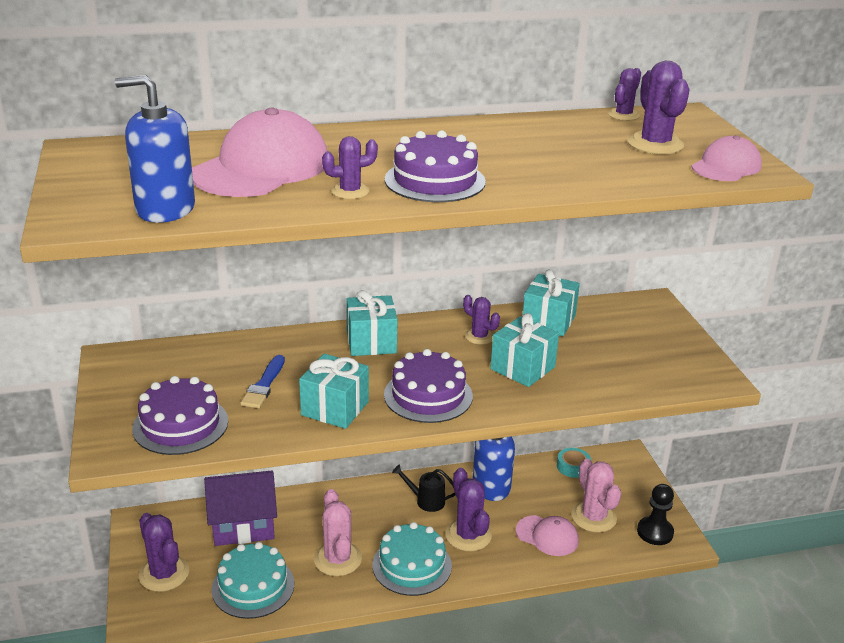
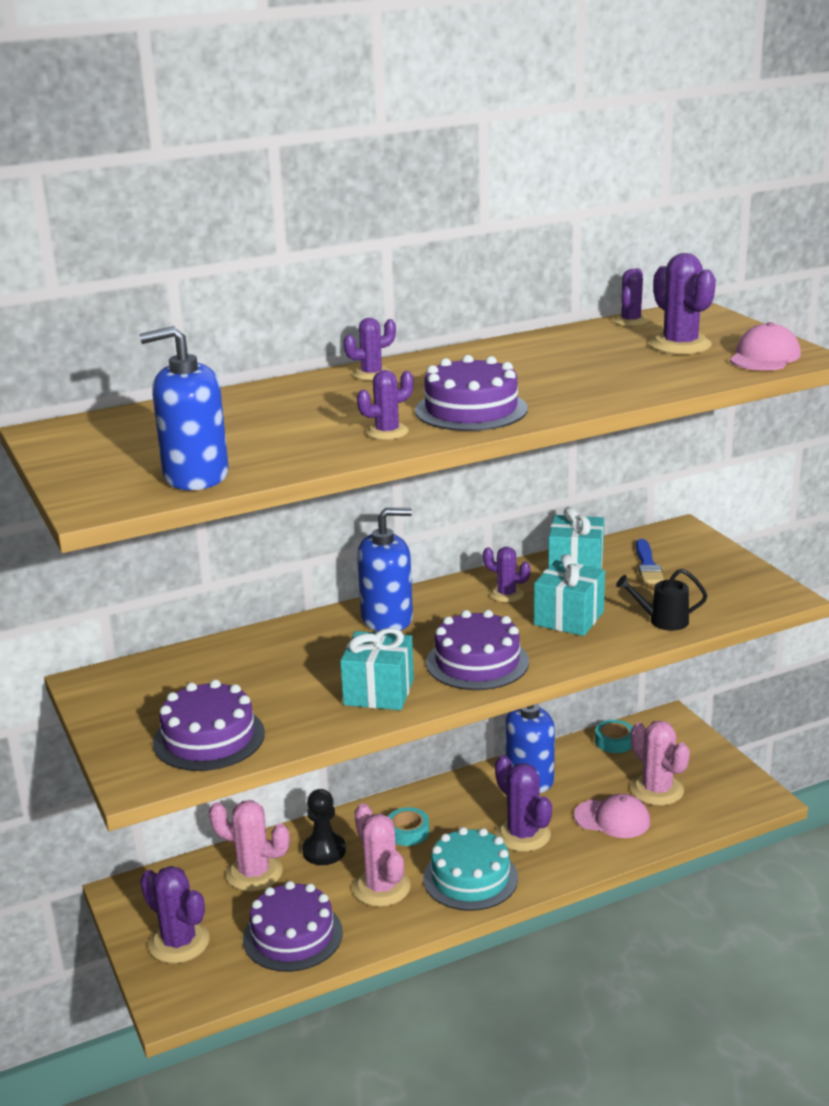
camera: 10 degrees left, 5 degrees down
(243, 525) = (254, 873): purple house -> pink cactus
(253, 586) = (292, 935): turquoise cake -> purple cake
(262, 168) = (273, 422): pink cap -> none
(264, 385) = (285, 682): blue brush -> blue brush (647, 565)
(371, 134) = (371, 374): none -> purple cactus
(371, 342) = (387, 619): turquoise gift -> blue soap dispenser
(376, 514) = (408, 832): none -> turquoise tape
(426, 501) = (460, 807): black watering can -> black watering can (662, 621)
(655, 532) = (729, 793): black pawn -> black pawn (324, 851)

